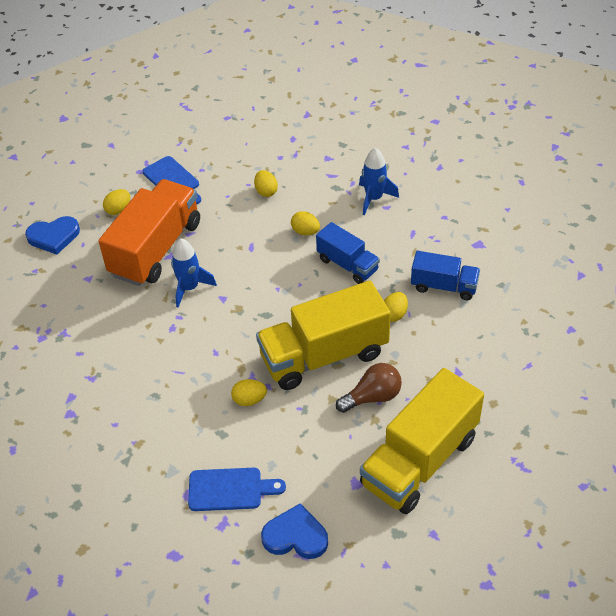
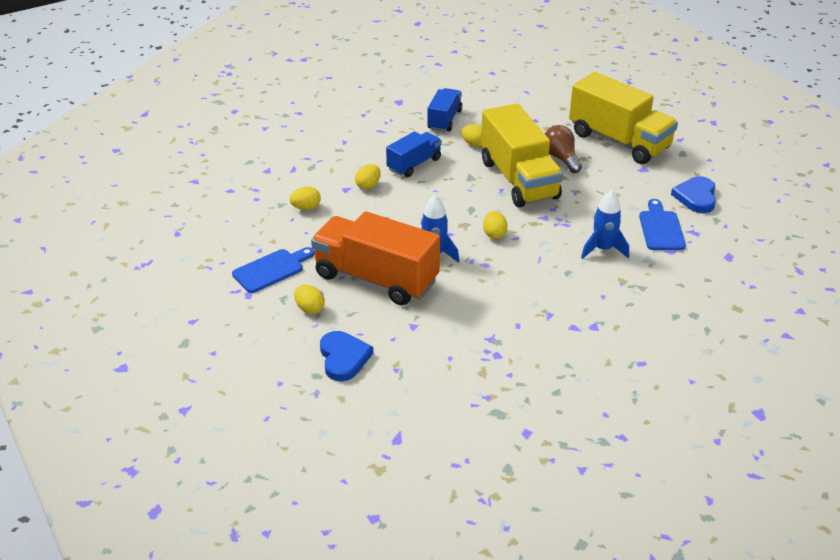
camera: 90 degrees left, 10 degrees down
(249, 400) = (569, 218): yellow egg -> yellow egg (494, 234)
(374, 198) = (331, 147): blue rocket -> blue rocket (603, 249)

